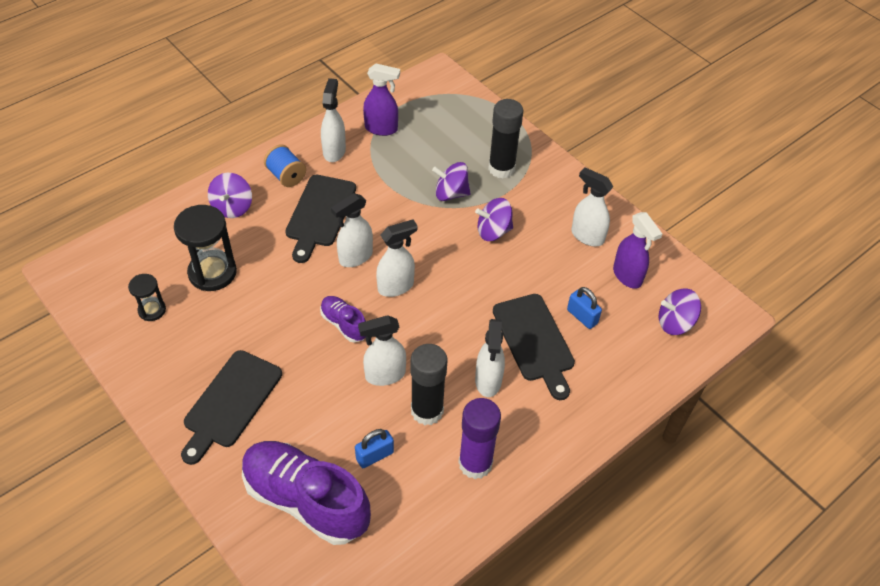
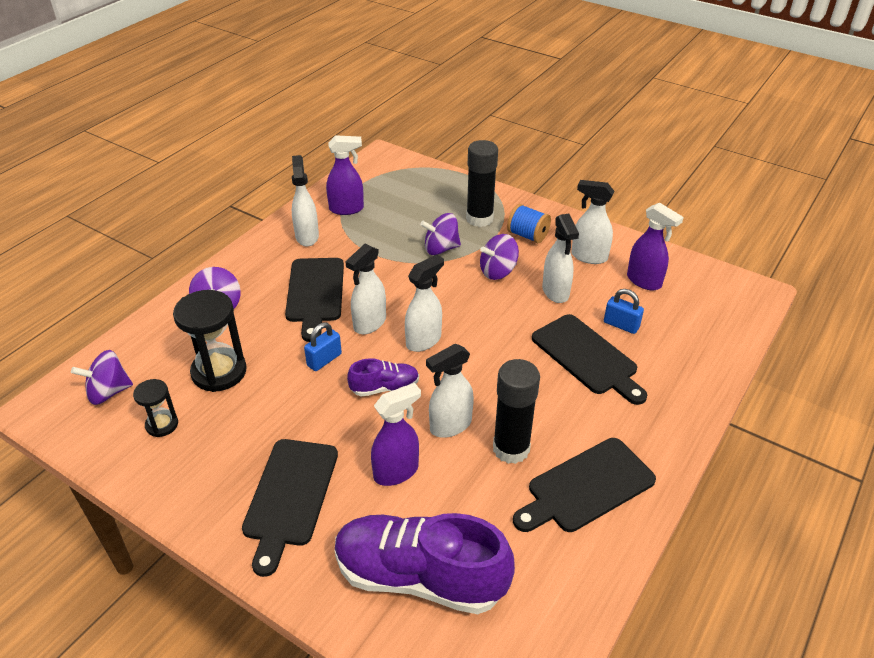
camera: 15 degrees left, 10 degrees down
(286, 176) = (265, 267): blue spool -> blue spool (527, 235)
(323, 405) = (396, 472): none -> purple spray bottle
(344, 324) = (384, 388): purple shoe -> purple shoe turned 135 degrees clockwise
(375, 456) = (476, 508): blue padlock -> blue padlock (324, 360)
(475, 463) = (586, 487): purple glue stick -> black cutting board
(488, 381) = (560, 405): white spray bottle -> white spray bottle (555, 292)
(675, 323) = (709, 310): purple spinning top -> purple spinning top (108, 392)

